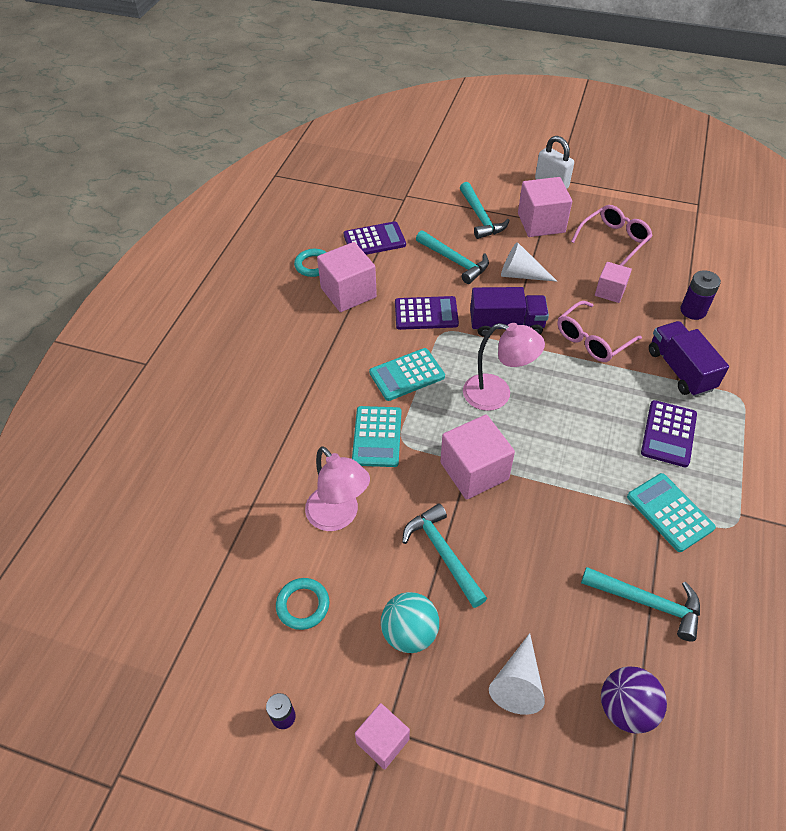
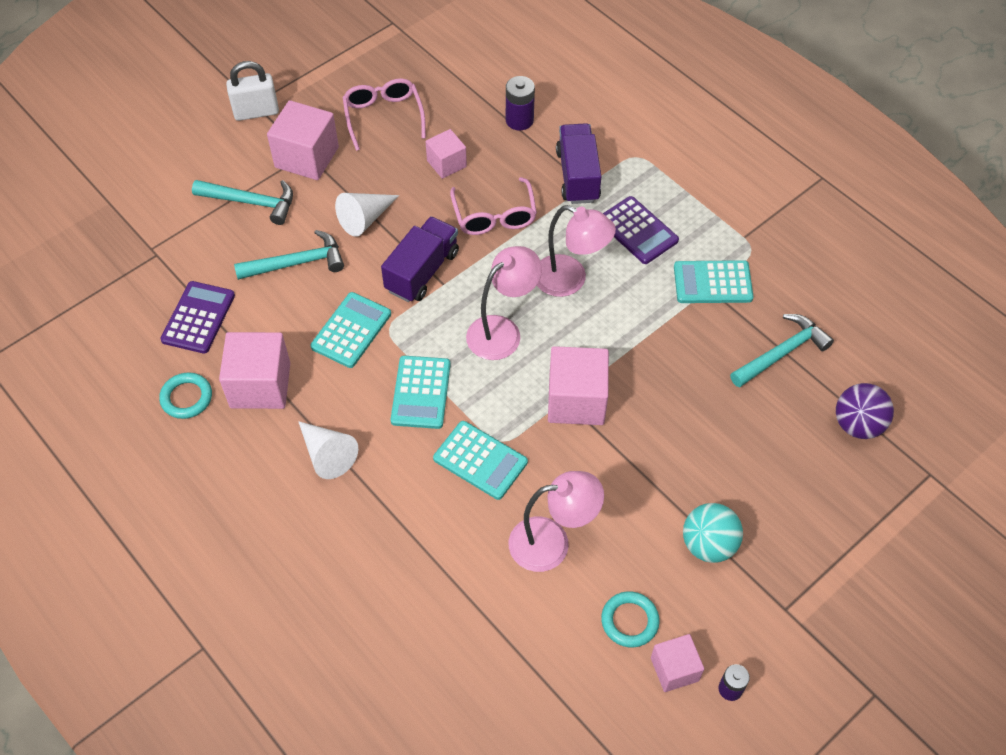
camera: 60 degrees left, 5 degrees up
(383, 741) = (793, 617): pink cube -> pink cube (674, 669)
(426, 314) = (351, 330): purple calculator -> turquoise calculator
(443, 554) = (647, 475): turquoise hammer -> none
(518, 682) = (797, 487): white cone -> white cone (327, 454)
(579, 413) = (570, 280): none -> pink lamp
(680, 370) = (577, 176): purple truck -> purple truck turned 75 degrees clockwise

